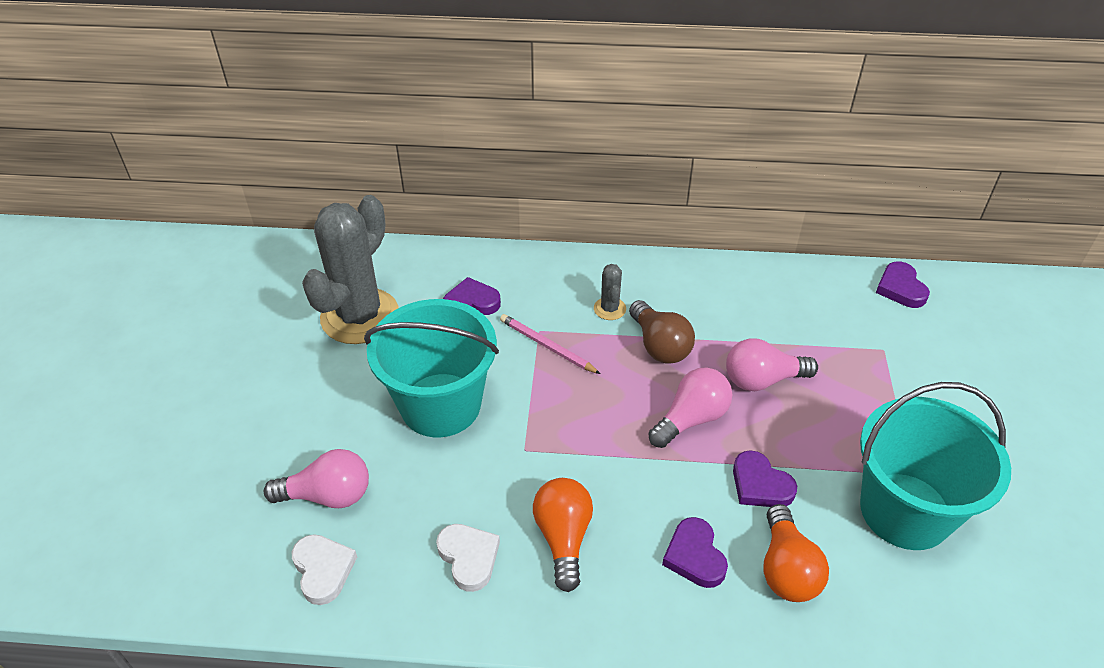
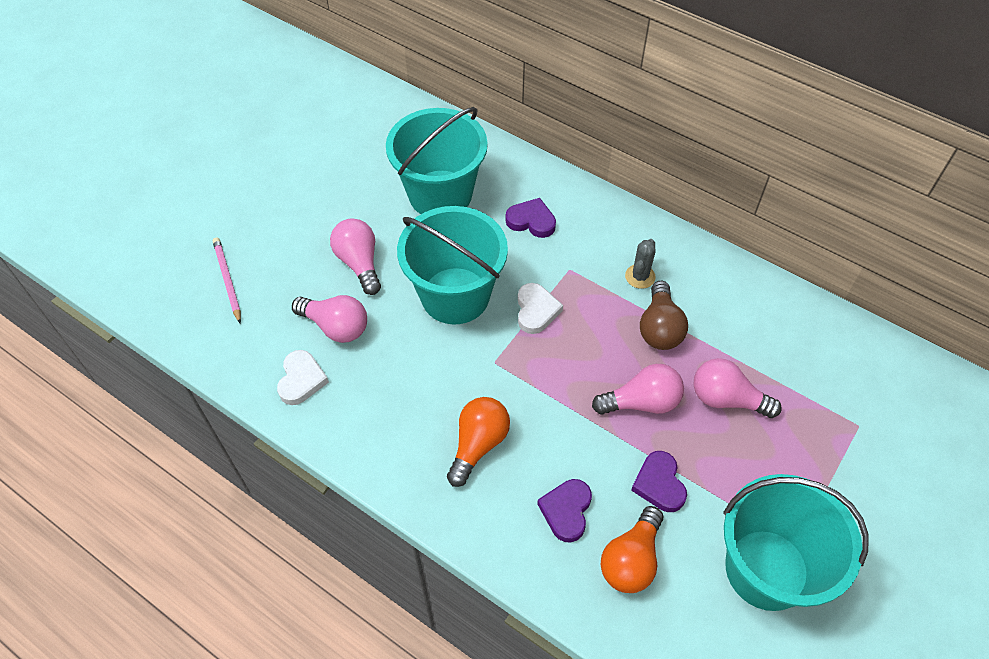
camera: 30 degrees right, 10 degrees up
(313, 419) = (359, 263): none -> pink light bulb
(360, 316) = (440, 194): grey cactus -> turquoise bucket
(469, 557) = (402, 423): white heart -> white heart (536, 311)
(547, 346) = (567, 285): pink pencil -> pink pencil (227, 280)
(900, 288) = (921, 378): purple heart -> none

